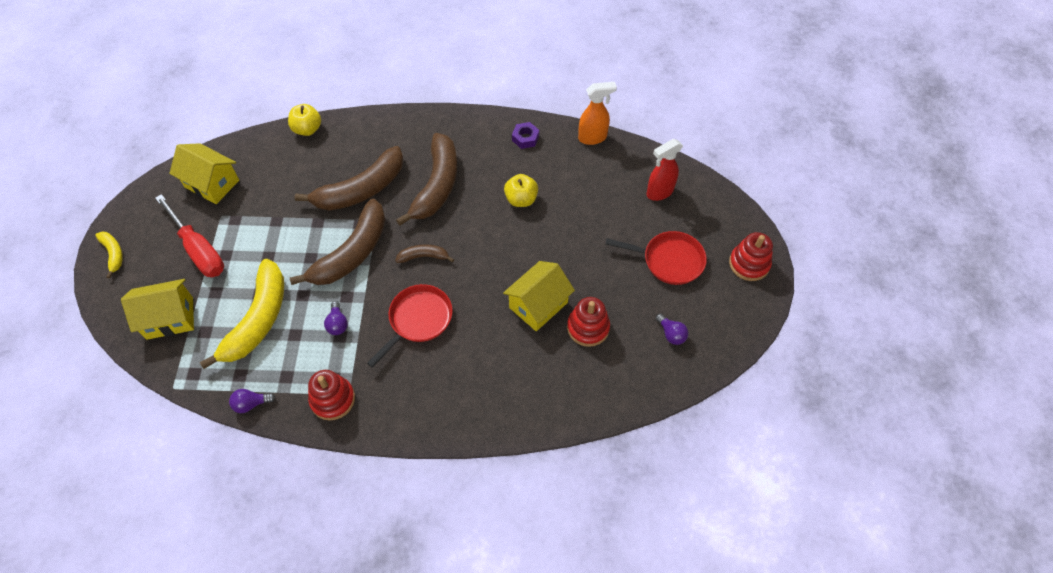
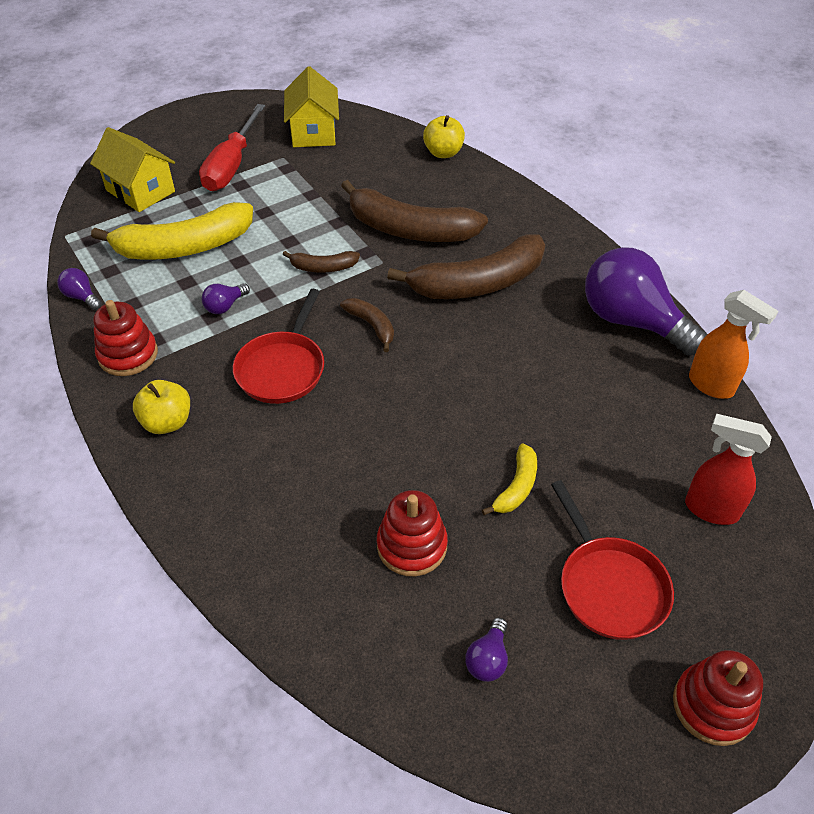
camera: 55 degrees right, 10 degrees down
(113, 254) = (182, 122): yellow banana -> yellow banana (516, 487)
(352, 253) = (323, 267): brown banana -> brown banana, size x0.47
(418, 320) = (283, 368): red pan -> red pan turned 105 degrees clockwise
(521, 199) = (538, 367): yellow apple -> yellow apple (167, 422)
(525, 138) = (631, 321): purple nut -> purple light bulb
(538, 305) = (400, 471): yellow house -> none

